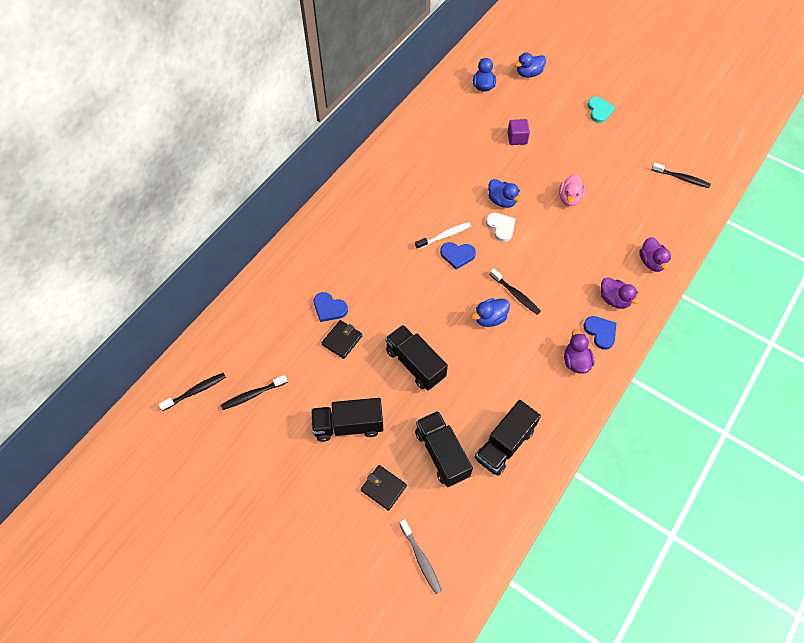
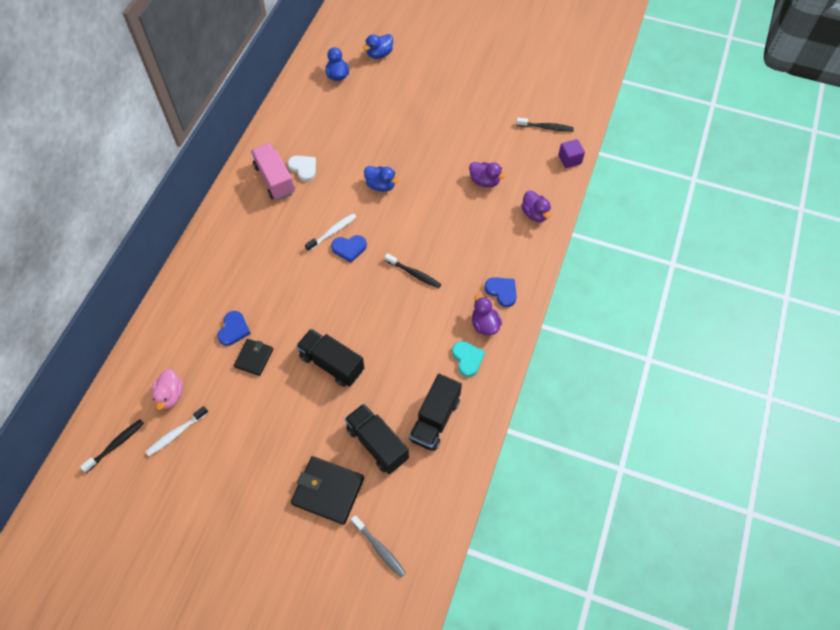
camera: 15 degrees left, 0 degrees up
(252, 395) = (176, 434): black toothbrush -> white toothbrush
(329, 308) = (234, 329): blue heart -> blue heart turned 90 degrees counterclockwise
(348, 425) = (279, 439): black truck -> none
(383, 488) = (328, 491): black wallet -> black wallet, size x1.65
(400, 173) = (274, 179): none -> pink truck
(489, 318) = (394, 302): blue duck -> none
(501, 227) = (385, 211): white heart -> white heart (303, 168)
(517, 138) = (382, 121): purple cube -> purple cube (569, 159)
(569, 198) = (445, 169): pink duck -> pink duck (170, 395)
(599, 111) = (455, 77): turquoise heart -> turquoise heart (467, 359)
(614, 299) = (508, 257): purple duck -> purple duck (484, 181)

